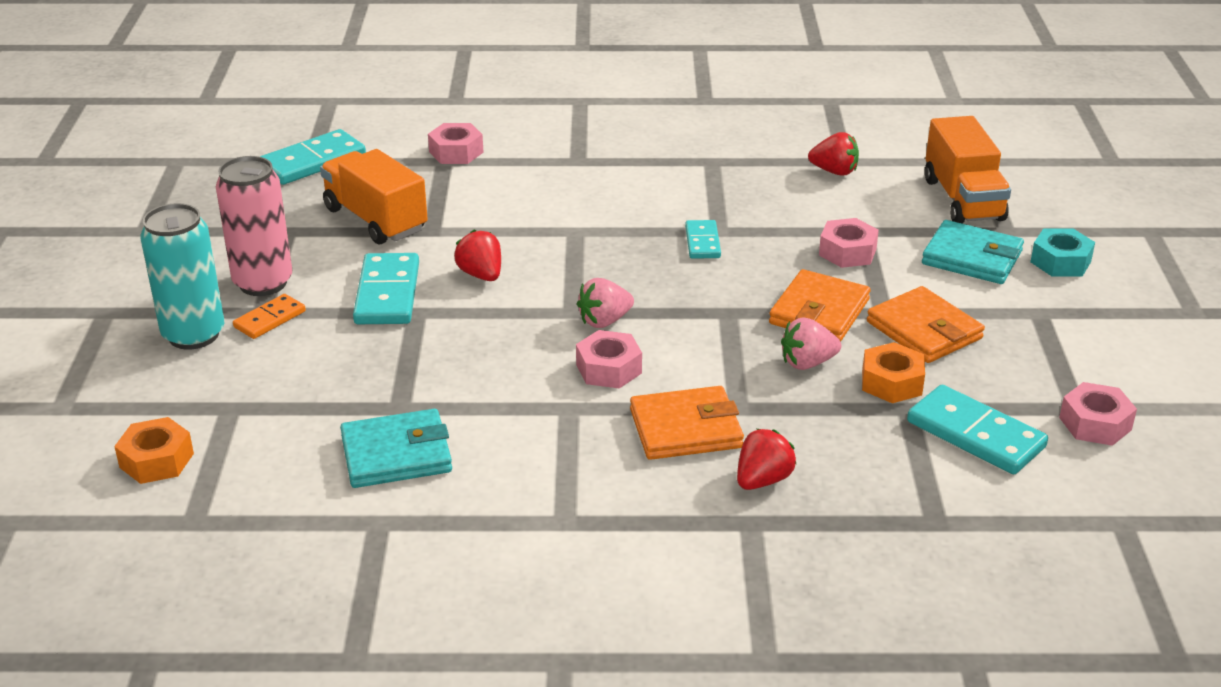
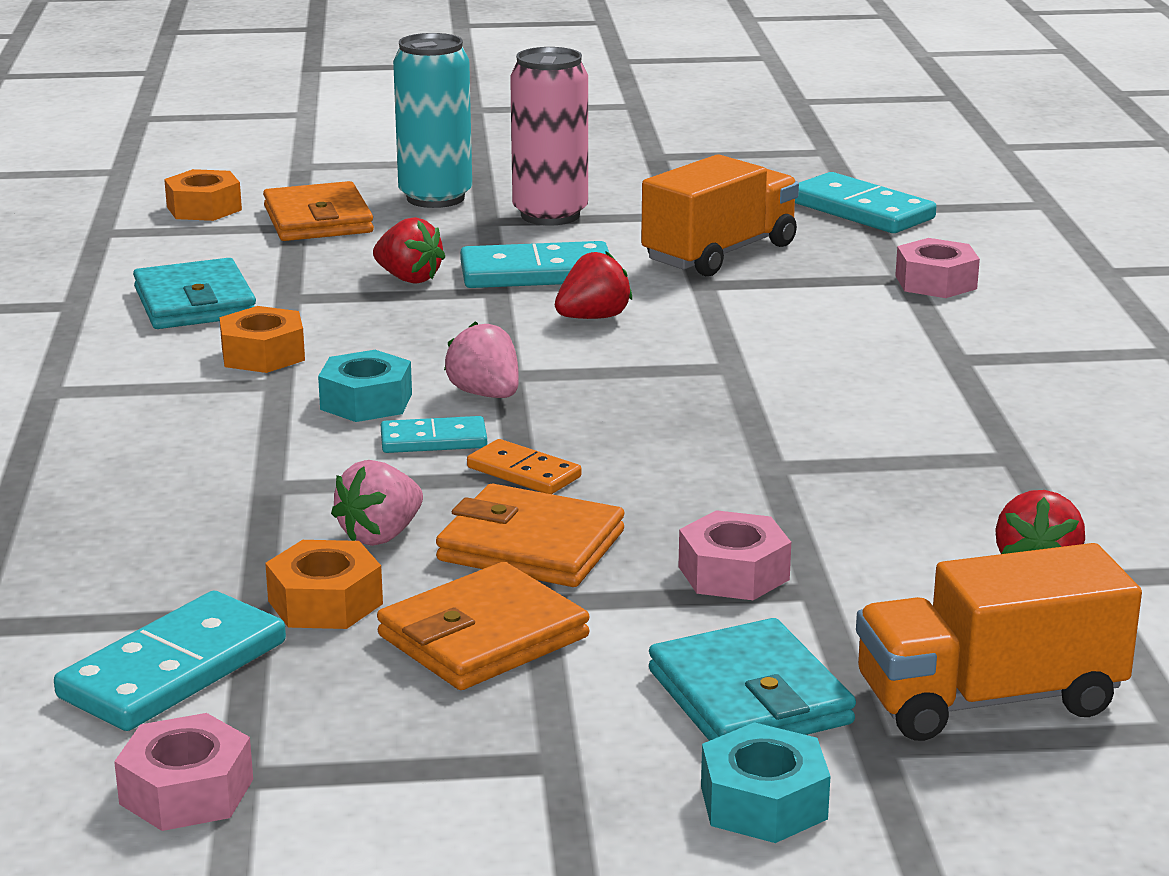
camera: 85 degrees right, 10 degrees down
(270, 319) = (470, 225): orange domino -> orange domino (523, 472)
(515, 416) = (263, 354): none -> orange nut
(608, 369) = (366, 401): pink nut -> turquoise nut
(686, 429) = (221, 452): orange wallet -> orange wallet (318, 220)
(702, 242) = (728, 454): turquoise domino -> turquoise domino (433, 440)
(762, 480) = (96, 503): red strawberry -> red strawberry (408, 278)
(807, 363) = (381, 535): pink strawberry -> pink strawberry turned 120 degrees counterclockwise
(972, 258) = (749, 697): turquoise wallet -> turquoise wallet turned 45 degrees counterclockwise

